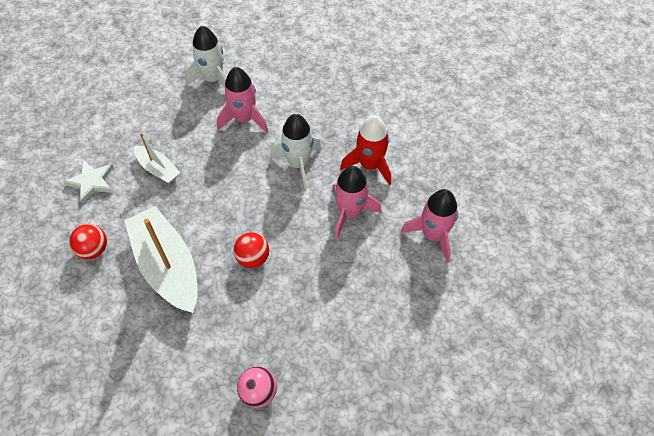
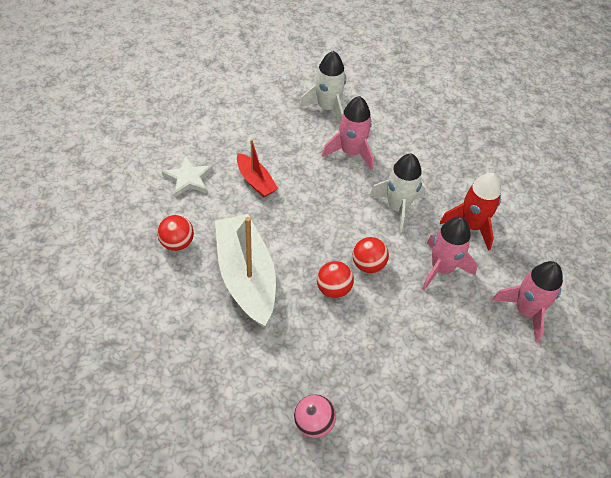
camera: 10 degrees right, 5 degrees down
(158, 169) = (255, 181): white boat -> red boat
(281, 226) = (368, 265): none -> red ball

